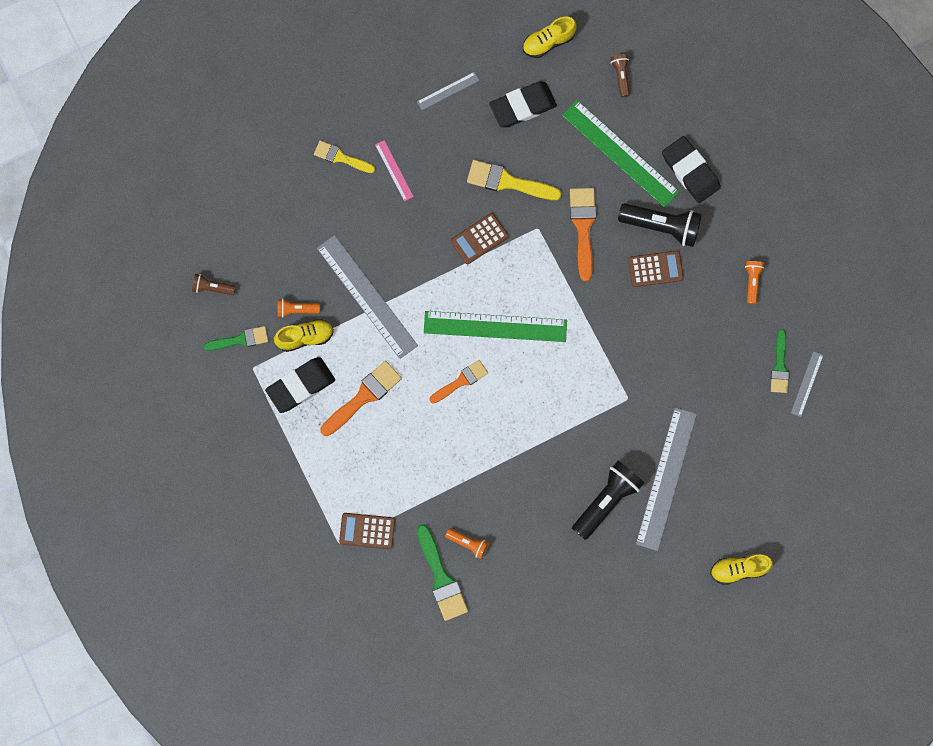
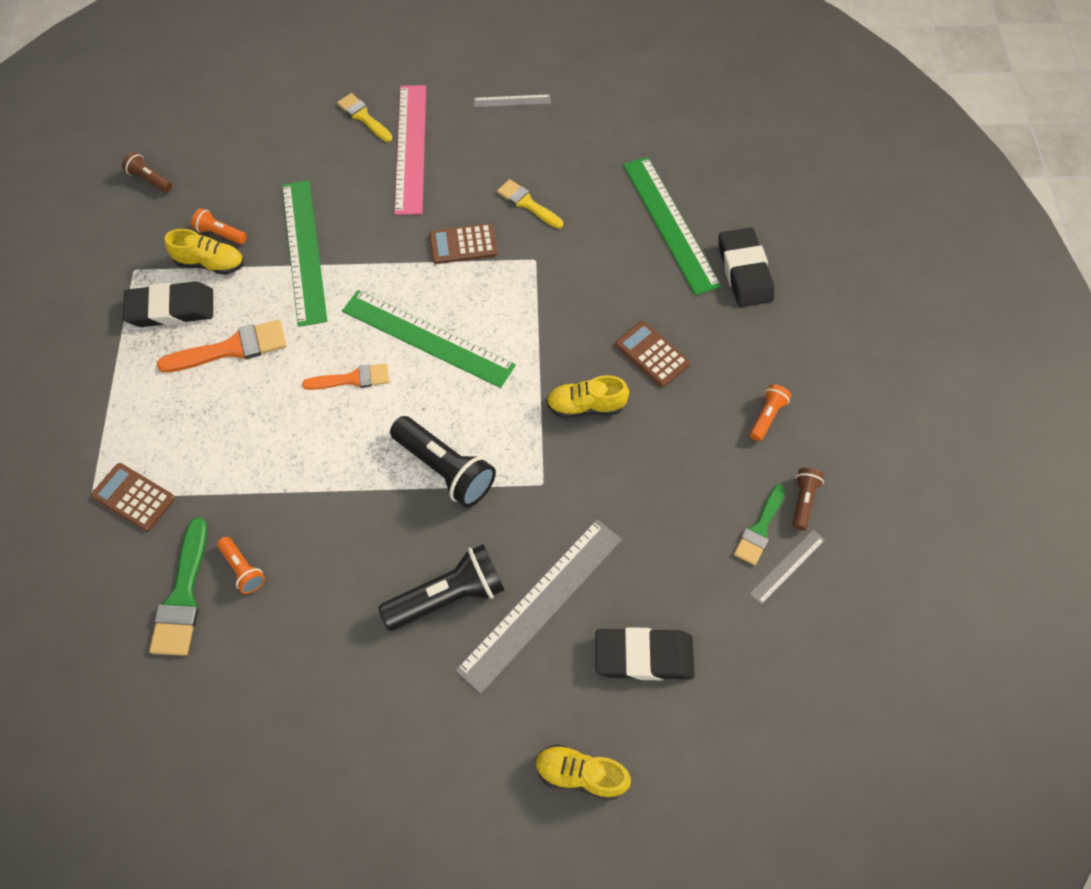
camera: 25 degrees right, 15 degrees down
(240, 339) = (141, 238): green brush -> none
(367, 296) = (304, 251): grey ruler -> green ruler
(394, 170) = (411, 148): pink ruler -> pink ruler, size x2.12
(508, 182) = (527, 203): yellow brush -> yellow brush, size x0.67
(522, 106) = (584, 142): black eraser -> black eraser (644, 656)
(548, 42) = (644, 97): yellow shoe -> yellow shoe (585, 406)
(583, 227) = (588, 279): orange brush -> none
(621, 76) = (708, 154): brown flashlight -> brown flashlight (803, 501)
(655, 269) = (652, 354): brown calculator -> brown calculator turned 150 degrees counterclockwise
(661, 226) = (682, 313): black flashlight -> black flashlight (445, 469)

